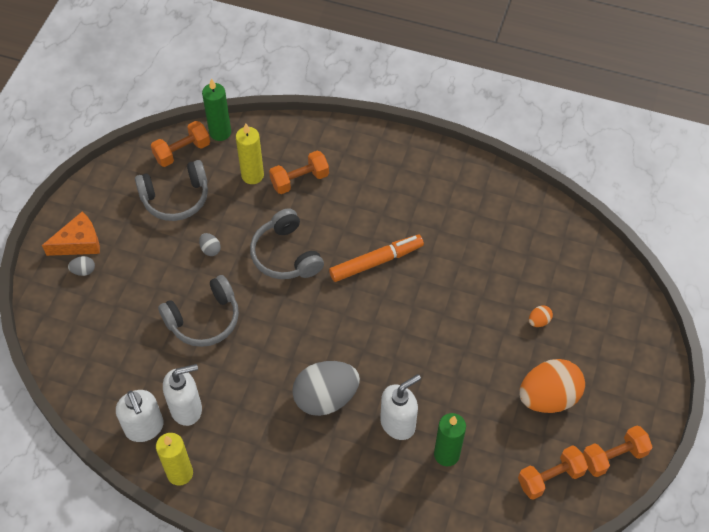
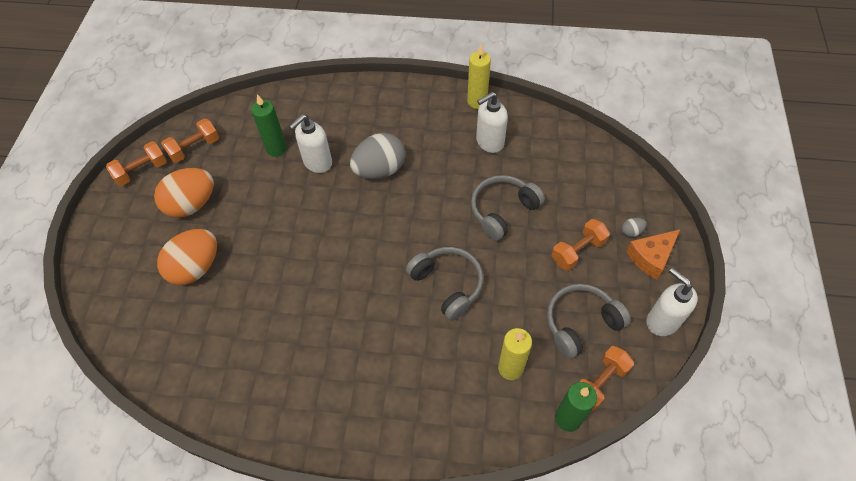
camera: 170 degrees right, 0 degrees up
(144, 428) = (516, 124): white soap dispenser -> white soap dispenser (662, 321)
(210, 249) = (523, 275): grey egg -> none
(299, 180) = (457, 373): orange dumbbell -> orange dumbbell (577, 251)
(376, 262) = (357, 295): orange marker -> none
(539, 321) = (196, 268): orange egg -> orange egg, size x2.45

